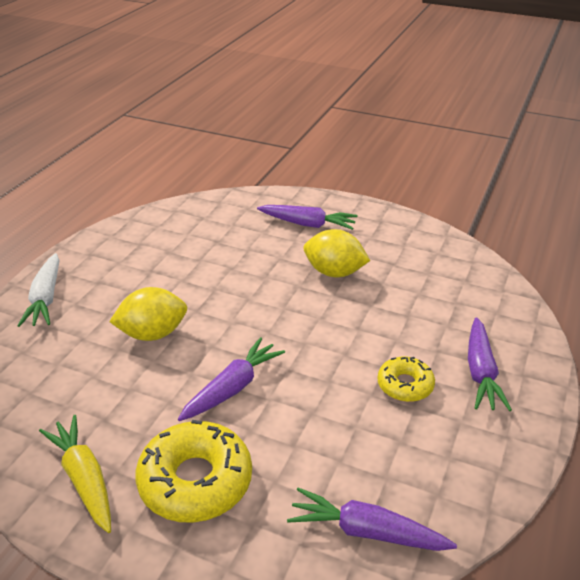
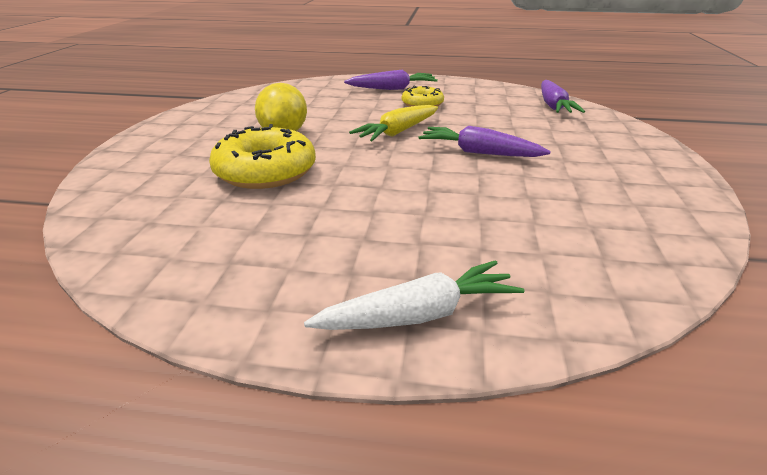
camera: 105 degrees left, 5 degrees down
(84, 479) = (648, 191): yellow carrot -> yellow carrot (398, 132)
(153, 334) = (437, 202): yellow lemon -> none
(195, 481) = (586, 151): yellow donut -> yellow donut (265, 171)
(307, 224) = (183, 153): purple carrot -> none

